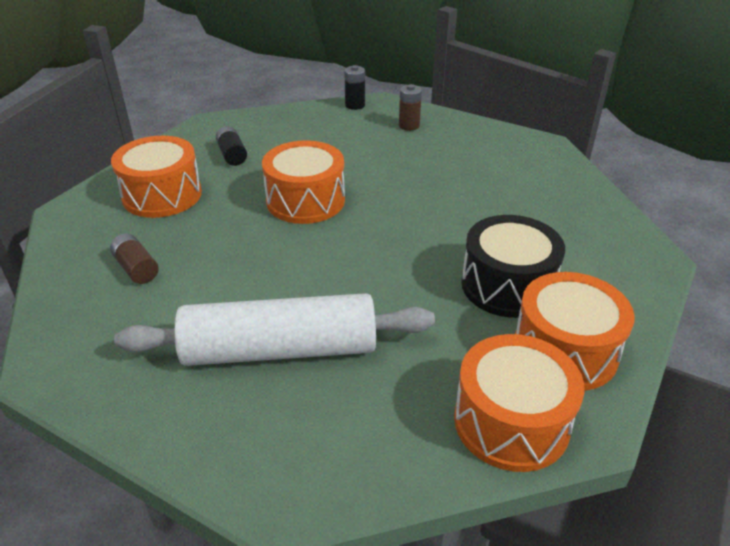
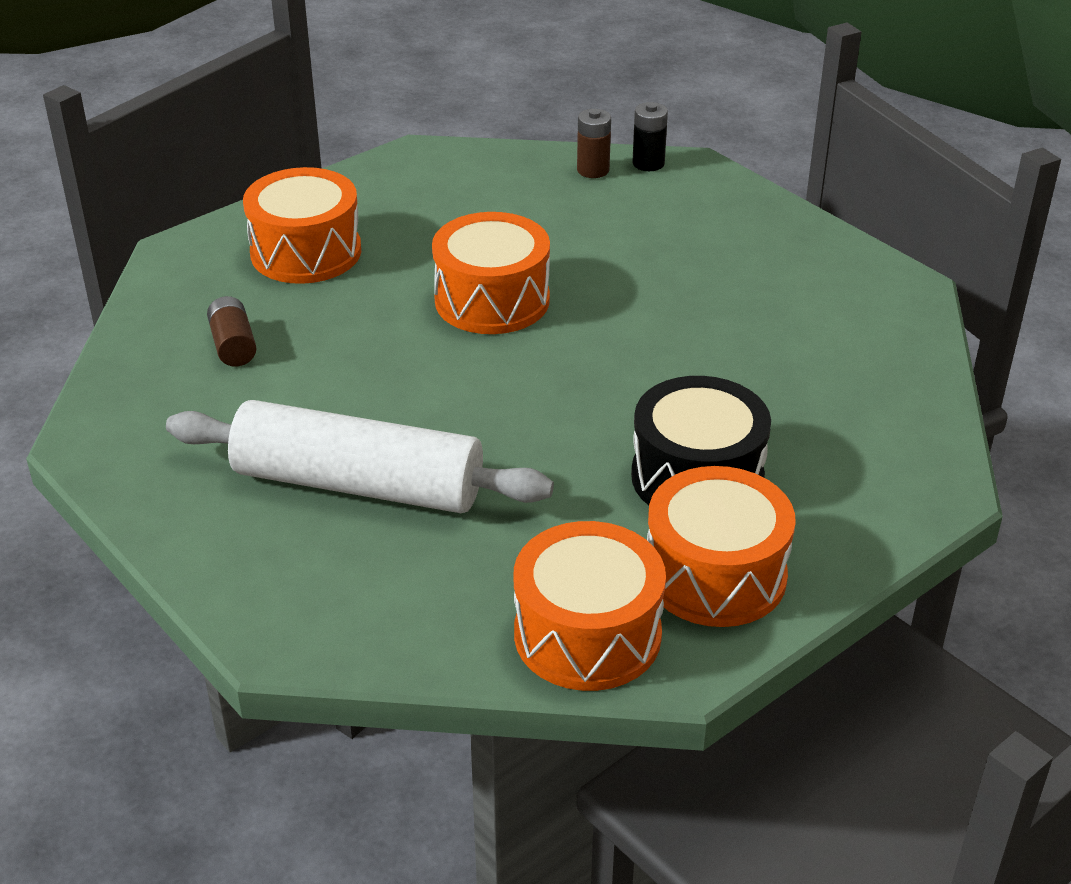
camera: 20 degrees right, 0 degrees up
(232, 155) = (426, 211): black battery -> none
(409, 126) = (711, 214): brown battery -> brown battery (593, 170)

